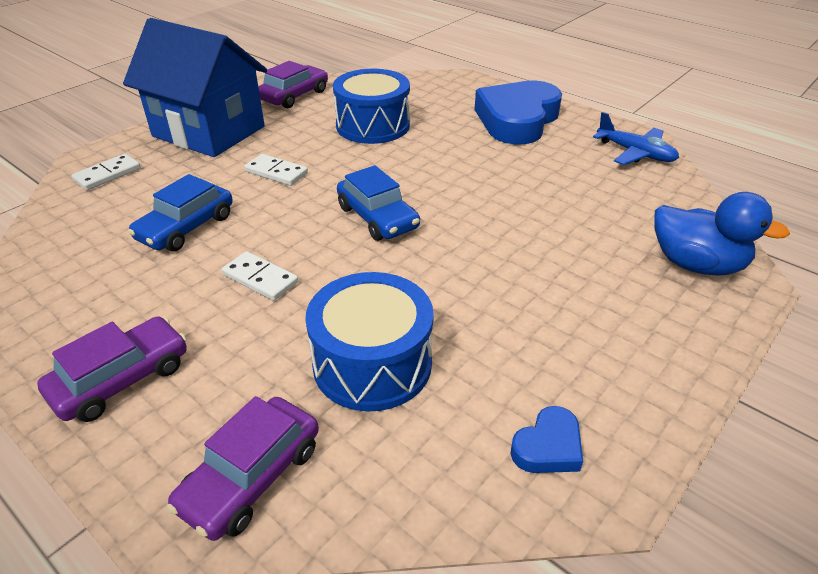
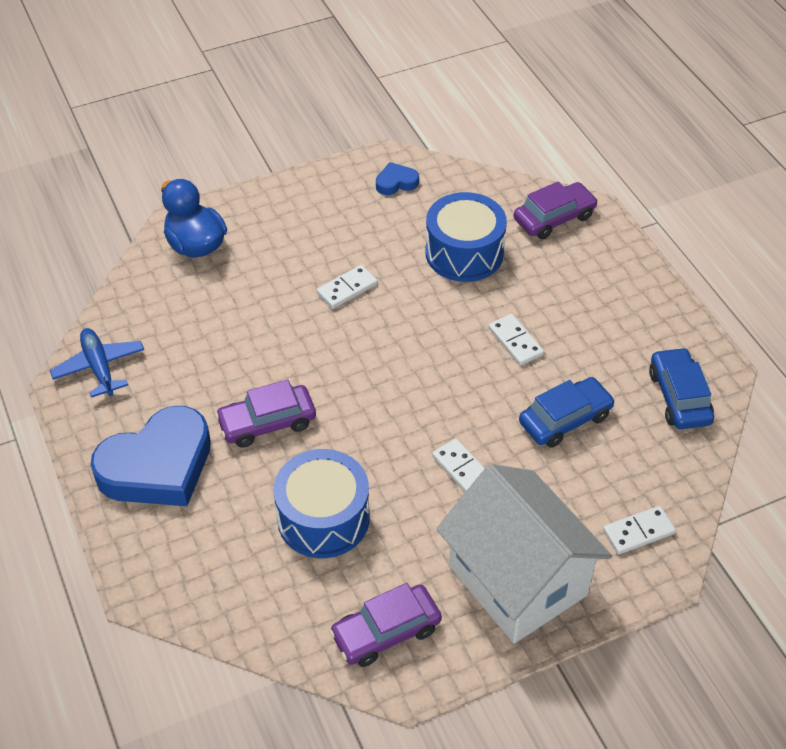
camera: 155 degrees left, 10 degrees up
(121, 379) = (622, 294): purple car -> purple car (267, 423)
(209, 131) = (517, 580): blue house -> white house
(377, 217) = (396, 372): blue car -> blue car (679, 397)
(487, 273) = (347, 289): none -> white domino

